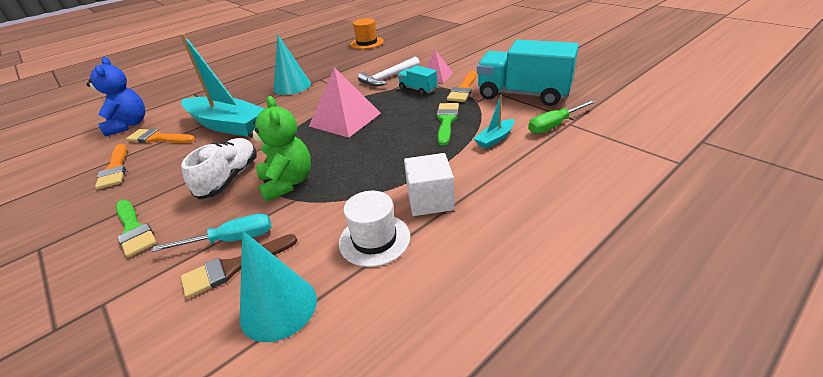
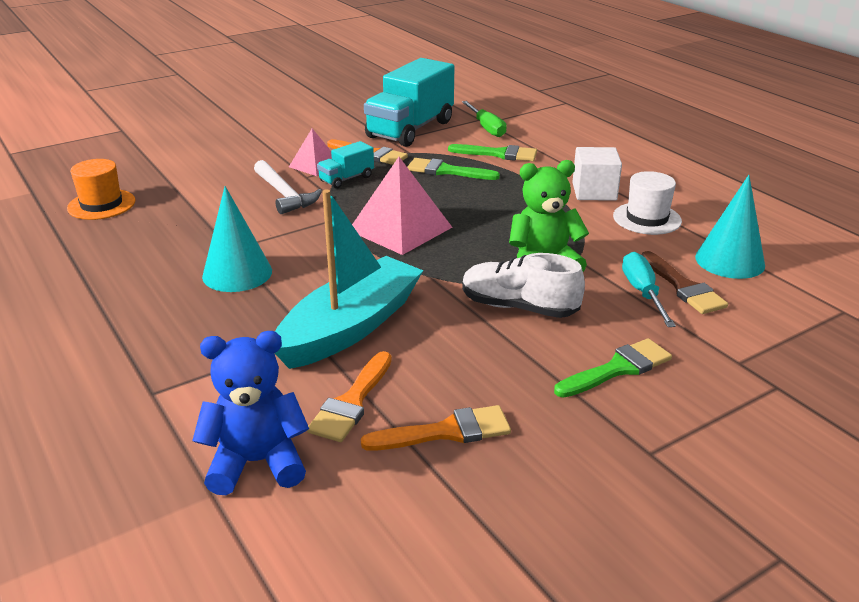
camera: 85 degrees left, 5 degrees down
(495, 139) = (498, 154): turquoise boat -> green brush

